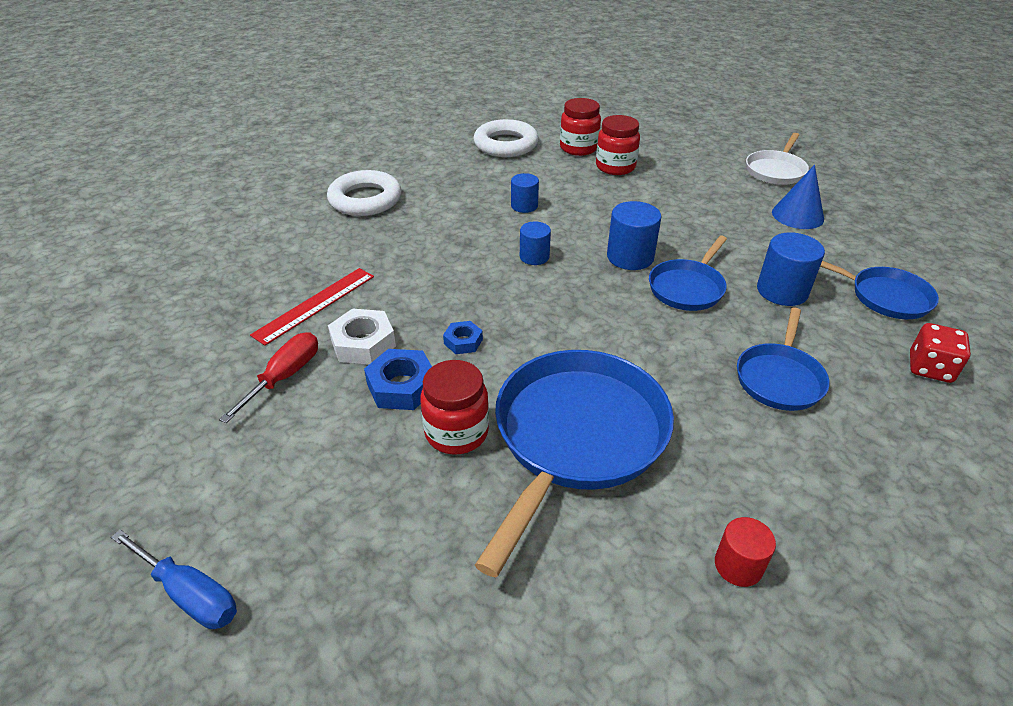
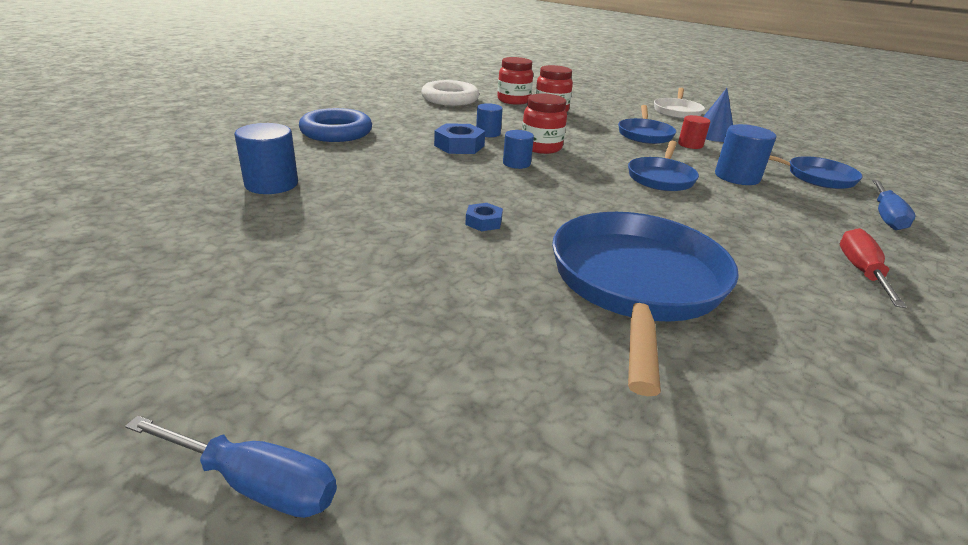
camera: 15 degrees left, 10 degrees down
(285, 377) = (305, 259): red screwdriver -> red screwdriver (861, 271)
(315, 305) = (316, 203): red ruler -> none
(363, 343) = (381, 229): white nut -> none
(365, 199) = (336, 132): white ring -> blue ring
(402, 386) = (439, 258): blue nut -> blue nut (459, 146)
(456, 432) = (516, 290): red jar -> red jar (541, 147)
(630, 257) = (600, 161): blue cylinder -> blue cylinder (271, 184)
(738, 565) = (857, 368): red cylinder -> red cylinder (690, 145)
(779, 378) = (780, 230): blue pan -> blue pan (644, 134)
(930, 368) = (886, 217): red dice -> blue screwdriver

